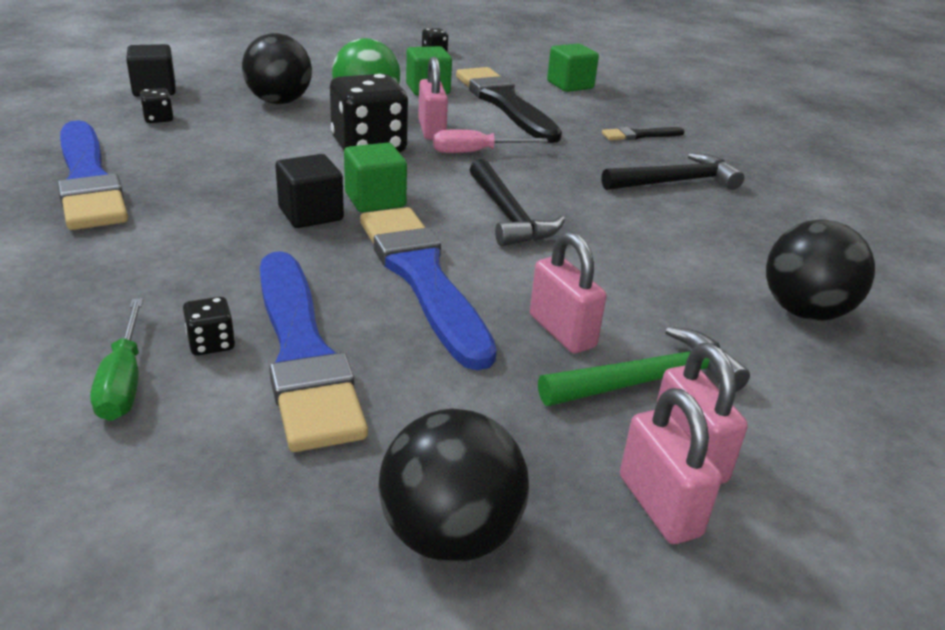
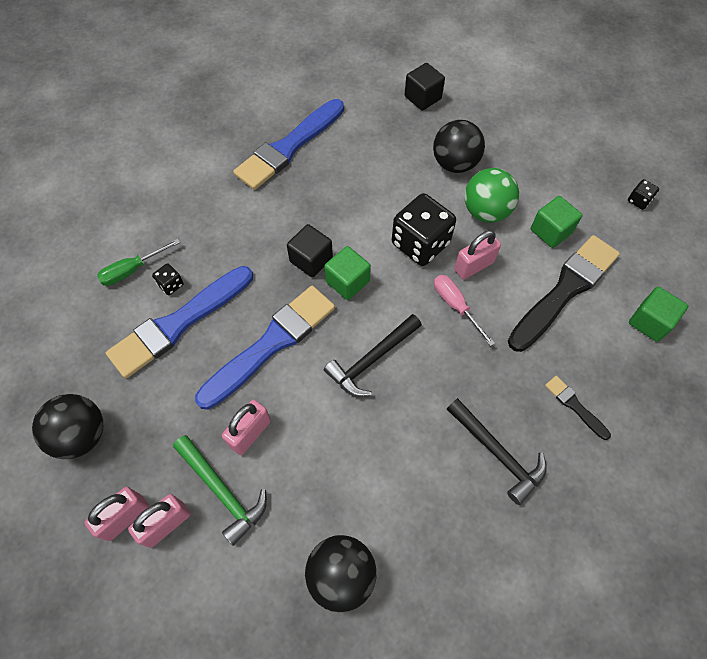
camera: 70 degrees right, 30 degrees up
(158, 119) = (383, 126): black dice -> none

